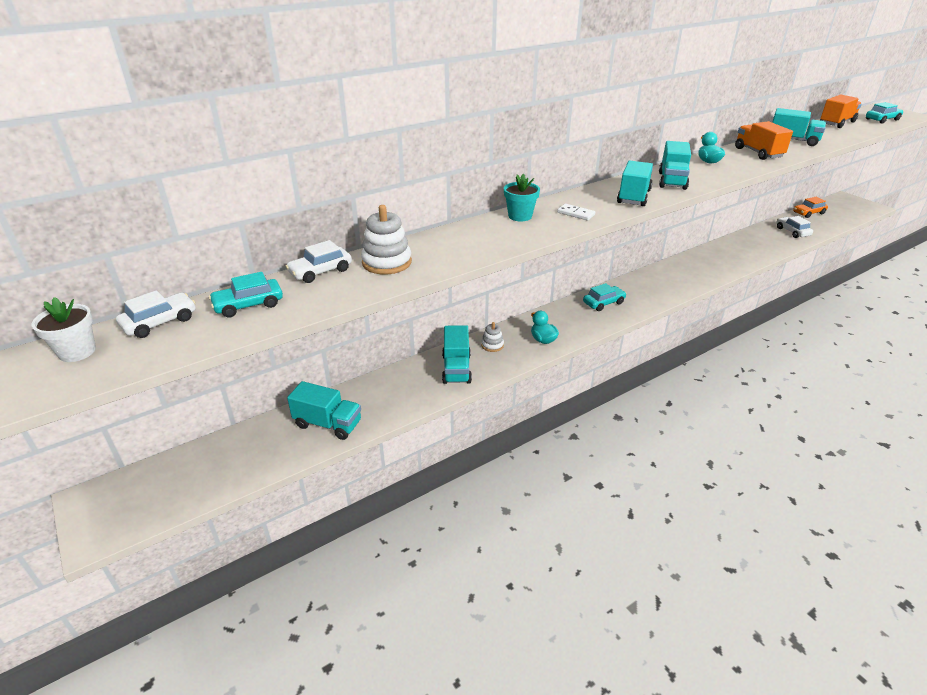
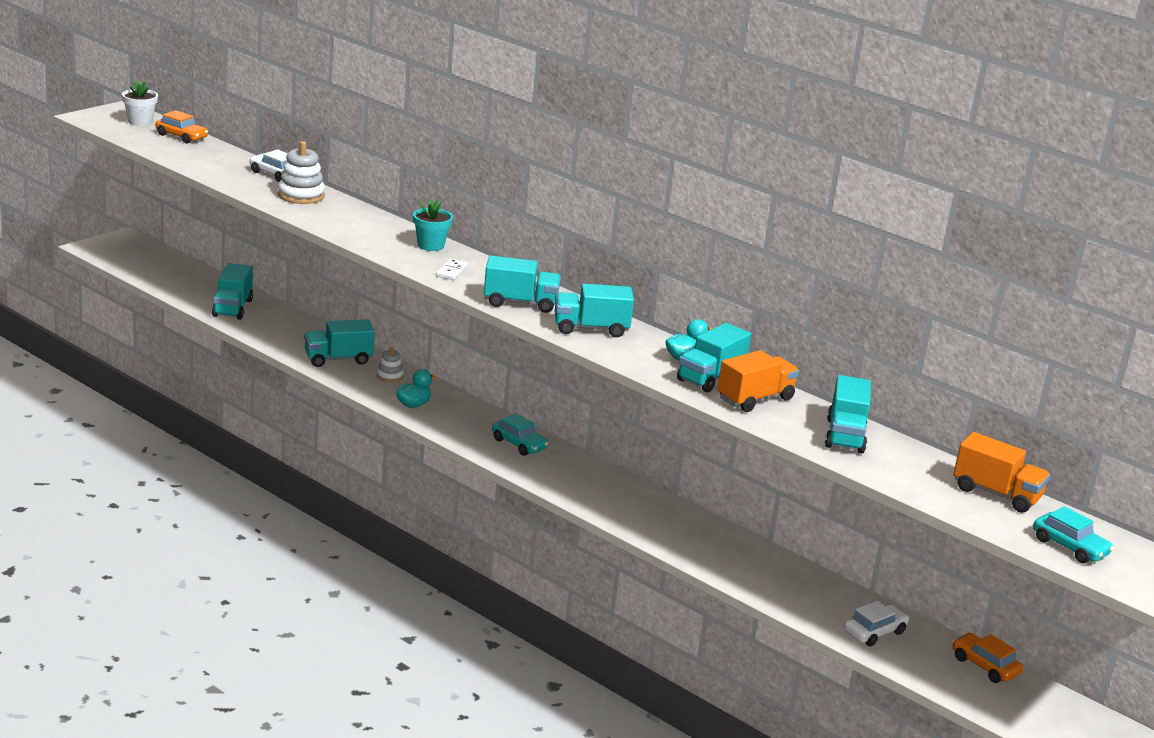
camera: 70 degrees right, 10 degrees down
(160, 322) = (181, 136): white car -> orange car
(248, 305) = (213, 157): turquoise car -> none
(734, 159) = (710, 378): none -> turquoise truck

